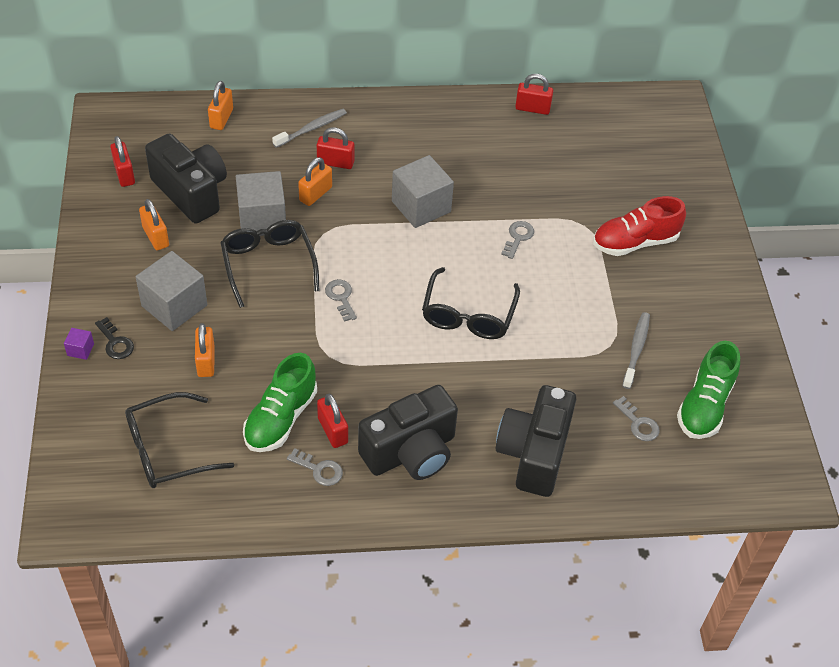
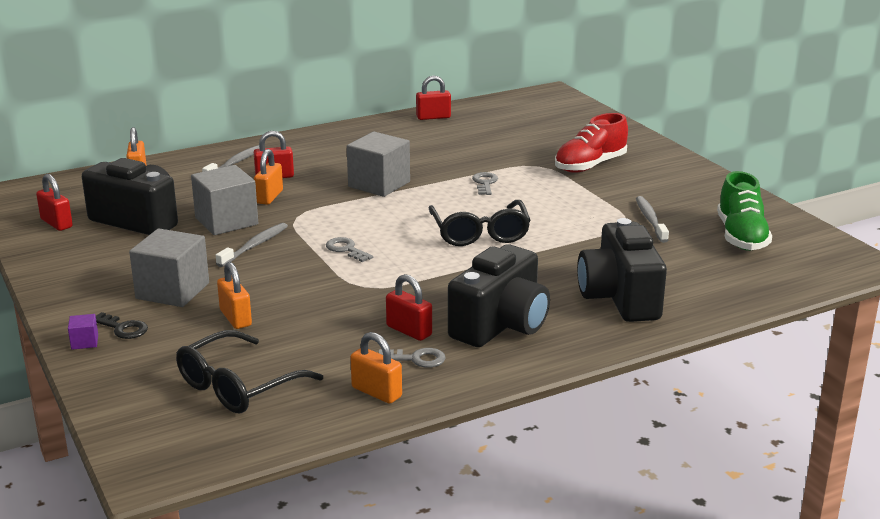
camera: 20 degrees left, 25 degrees down
(155, 237) = (119, 253): orange padlock -> orange padlock (376, 392)
(268, 264) = (254, 245): black glasses -> grey toothbrush
(281, 418) = (347, 336): green shoe -> none
(638, 423) = (695, 259): grey key -> none

